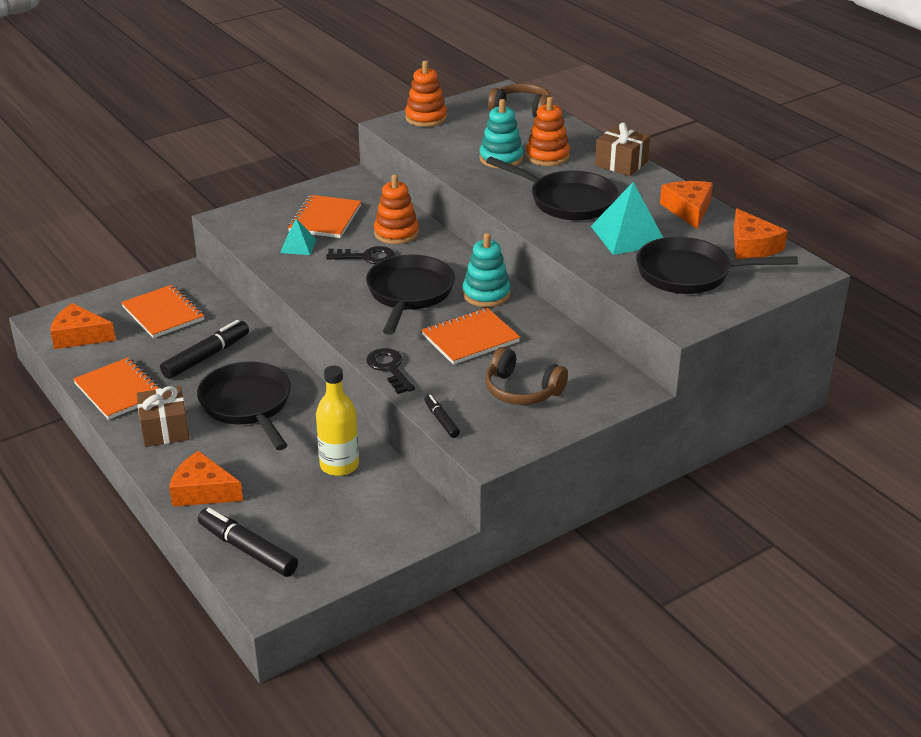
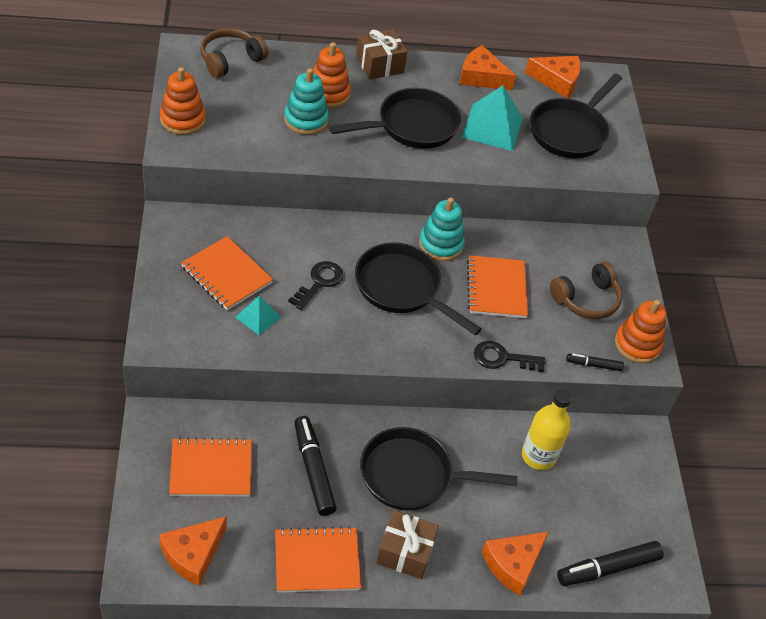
camera: 65 degrees left, 15 degrees up
(396, 233) = (296, 243): orange stacking toy -> orange stacking toy (637, 344)

